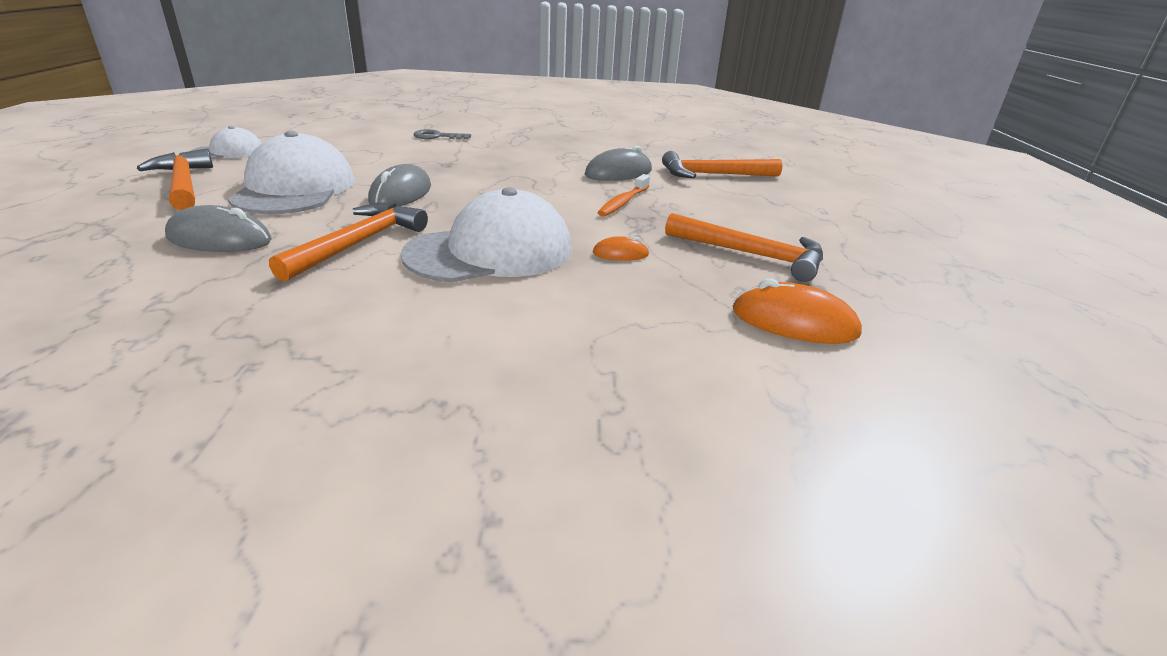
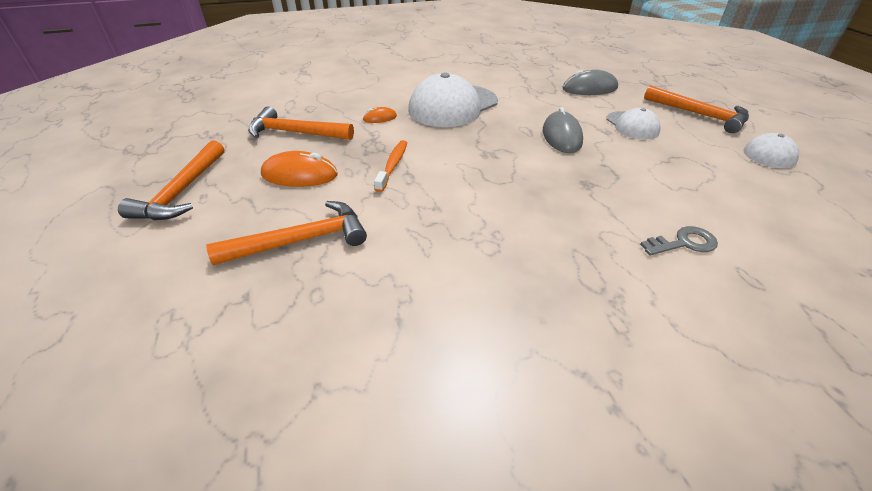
camera: 165 degrees right, 10 degrees up
(295, 189) = (632, 125): white cap -> white cap, size x0.54
(358, 243) = (524, 98): orange hammer -> orange hammer (182, 191)
(618, 173) = (413, 213): grey mouse -> none
(794, 322) = (288, 99): orange mouse -> orange mouse (299, 175)

